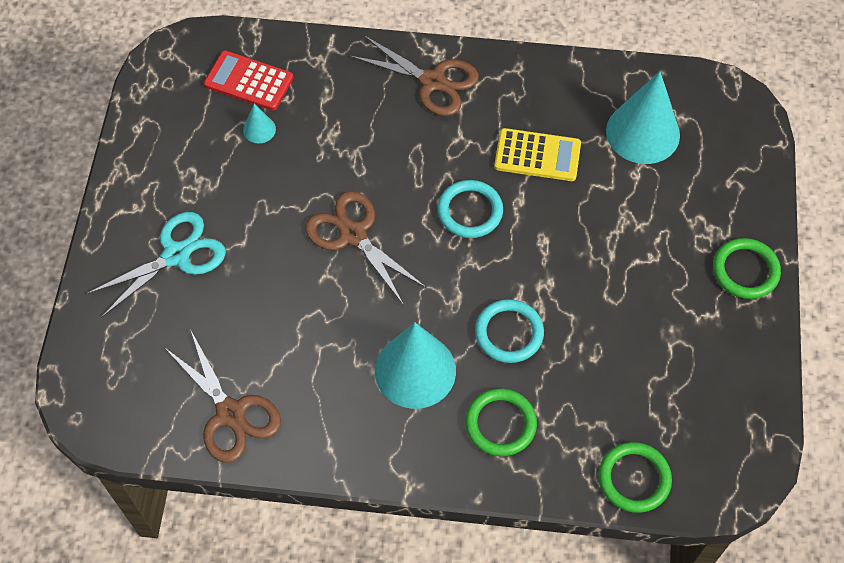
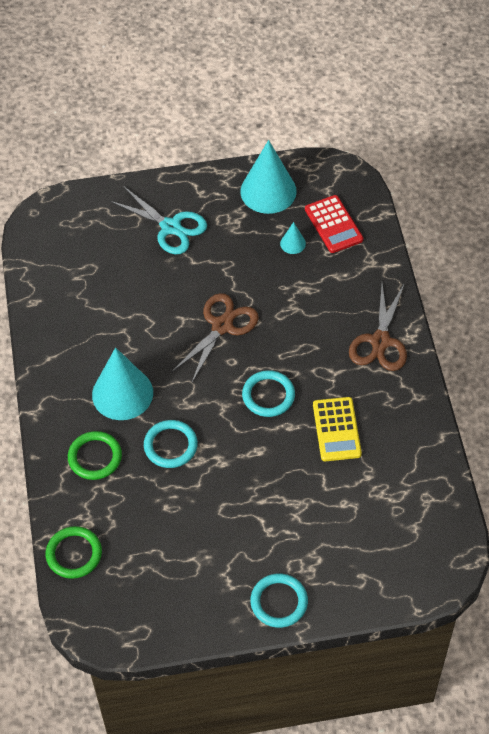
camera: 75 degrees right, 5 degrees down
(231, 413) = (59, 294): brown scissors -> none
(249, 81) = (333, 224): red calculator -> red calculator turned 150 degrees clockwise
(643, 132) = (388, 501): turquoise cone -> turquoise cone (268, 191)
(745, 270) = (279, 602): green ring -> turquoise ring

